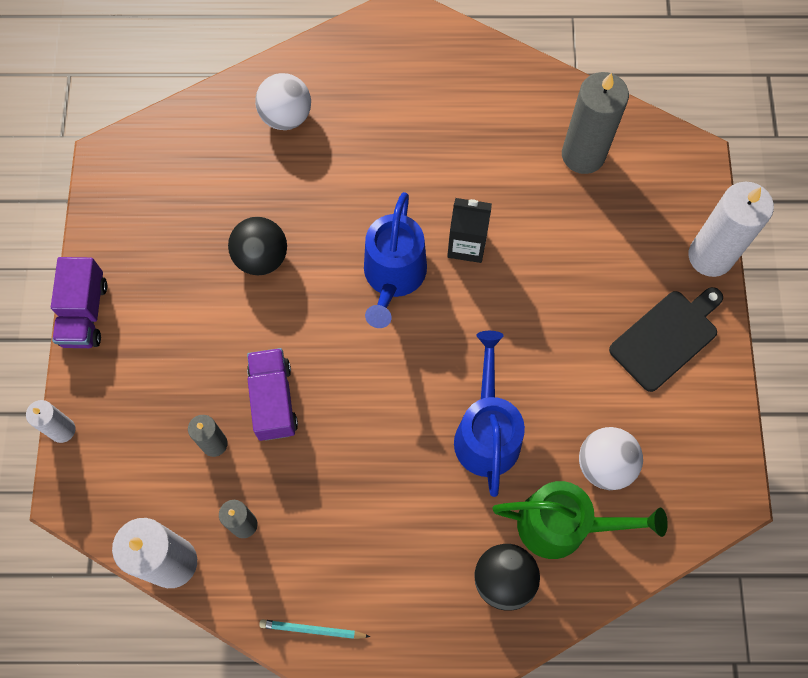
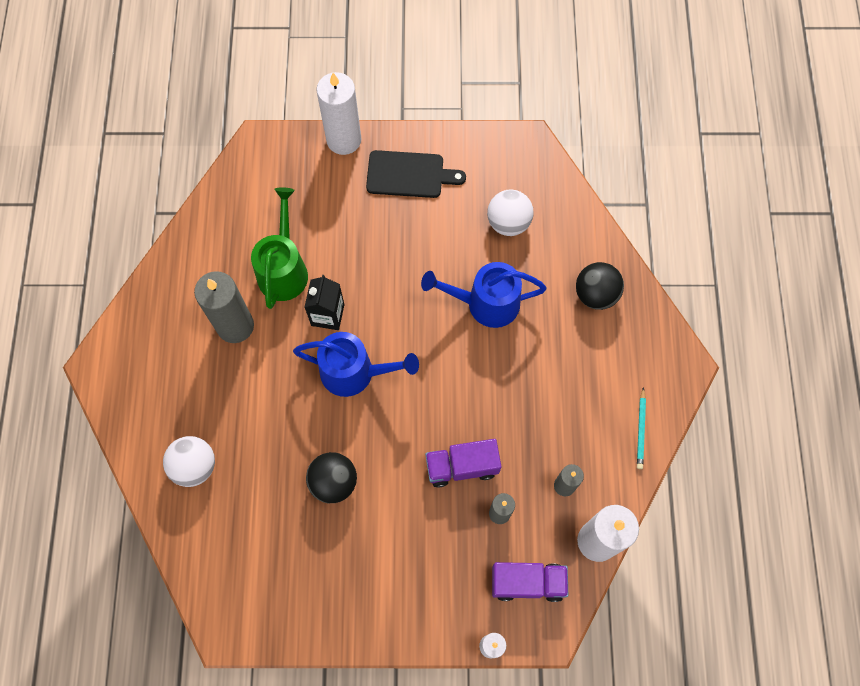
camera: 90 degrees left, 0 degrees up
(85, 313) = (383, 637): purple truck -> purple truck (527, 582)
(563, 525) = (554, 253): green watering can -> green watering can (283, 269)
(583, 155) = (250, 224): grey candle -> grey candle (235, 326)
(666, 337) = (409, 174): black cutting board -> black cutting board turned 135 degrees clockwise

